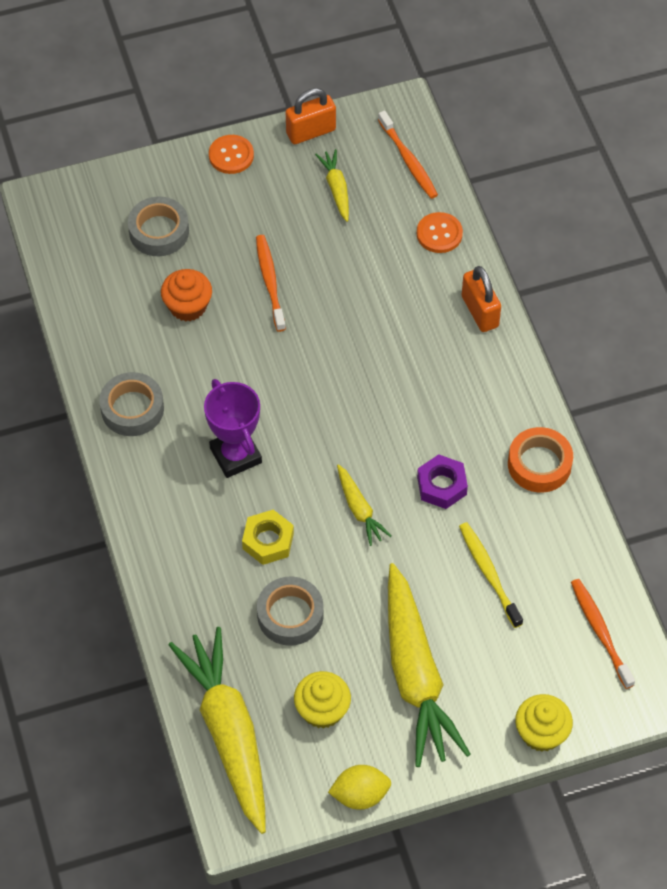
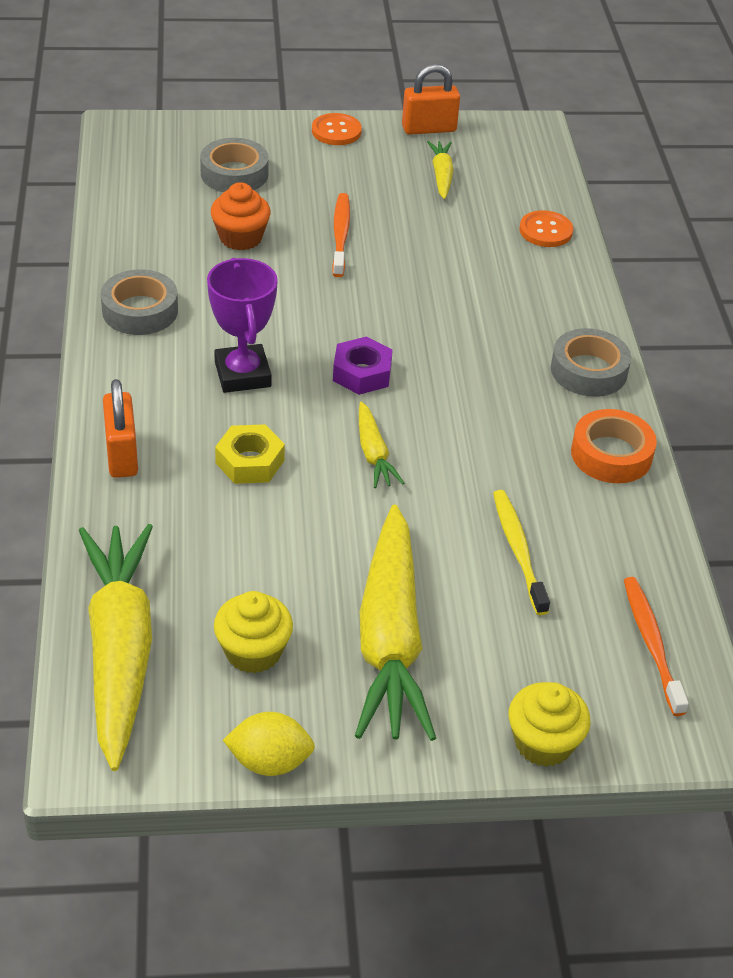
camera: 10 degrees right, 15 degrees down
(290, 615) = (249, 541): grey tape -> grey tape (588, 371)
(408, 160) = (528, 168): orange toothbrush -> none
(442, 485) = (483, 451): purple nut -> purple nut (362, 373)
(480, 311) = (574, 303): orange padlock -> orange padlock (122, 455)

